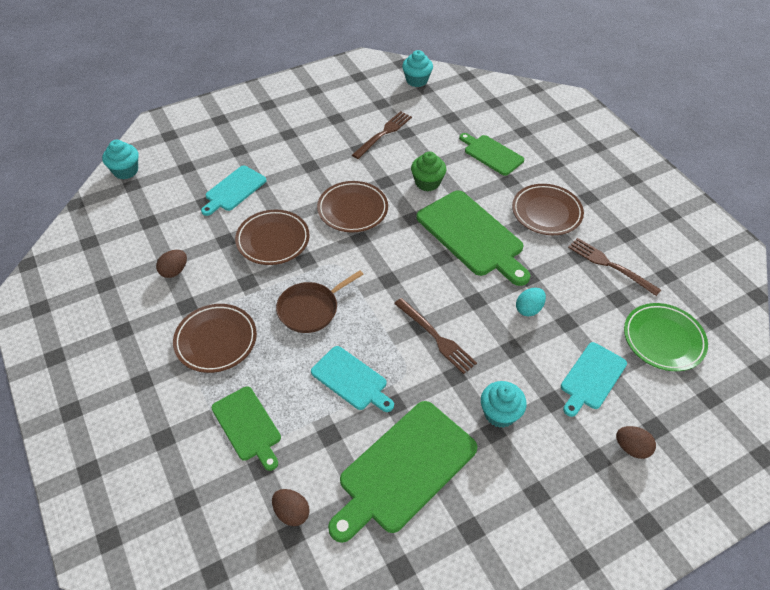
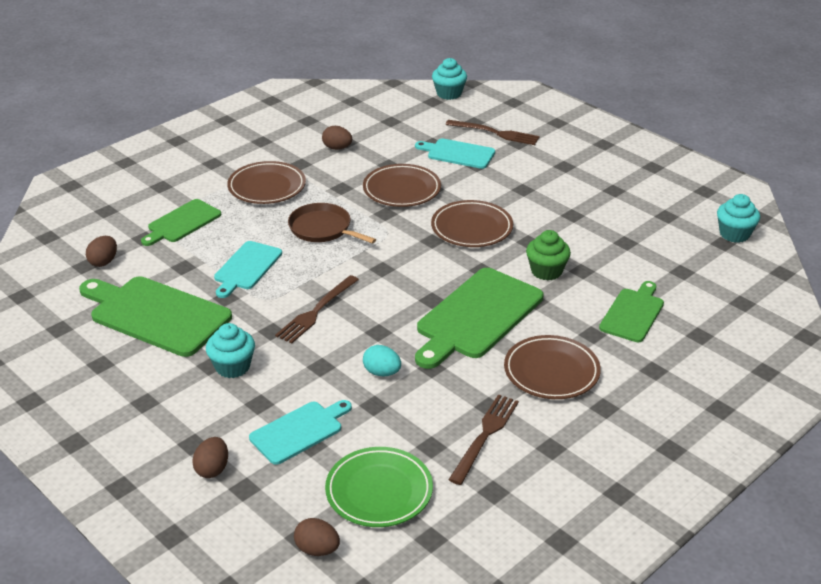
camera: 75 degrees right, 15 degrees down
(383, 133) = (611, 227): brown fork -> brown fork (495, 133)
(591, 378) = (299, 431): turquoise cutting board -> turquoise cutting board turned 120 degrees clockwise
(722, 389) = (317, 549): none -> brown egg

